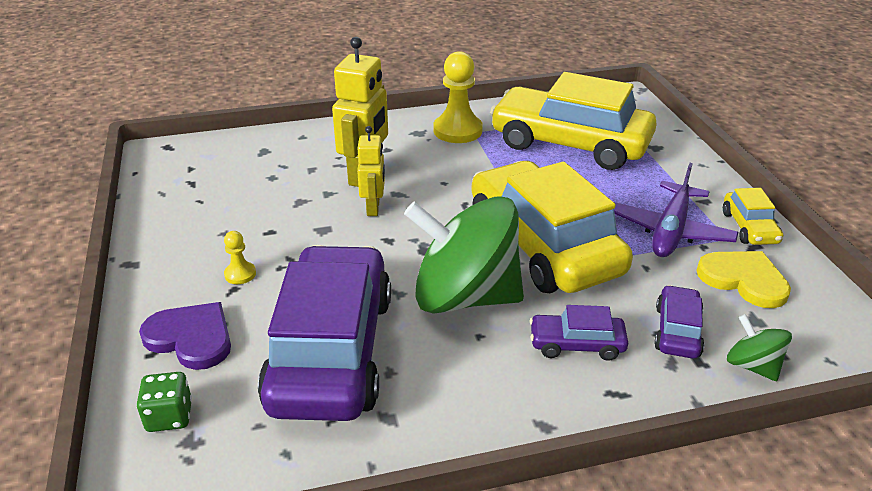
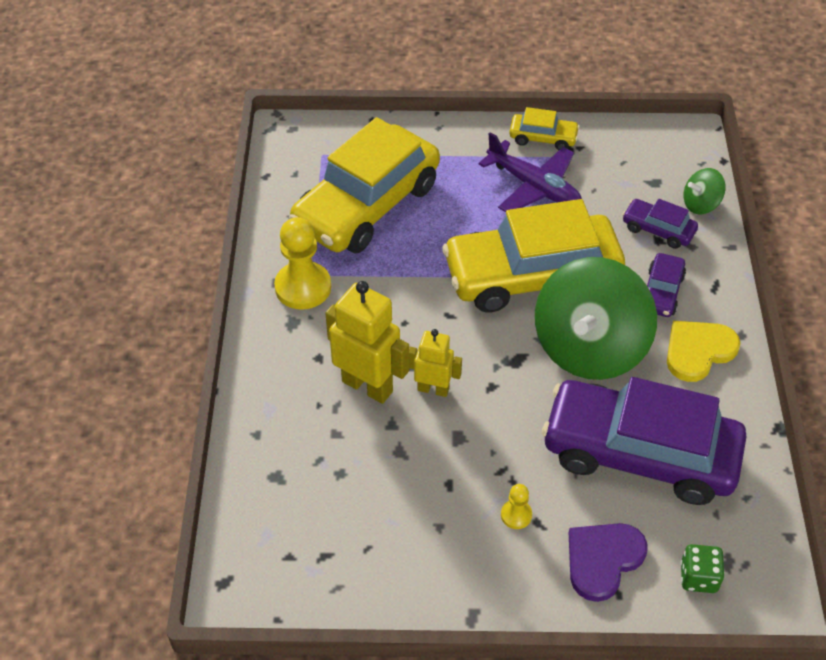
camera: 75 degrees left, 15 degrees up
(743, 280) = (608, 169): yellow heart -> yellow heart (698, 351)

